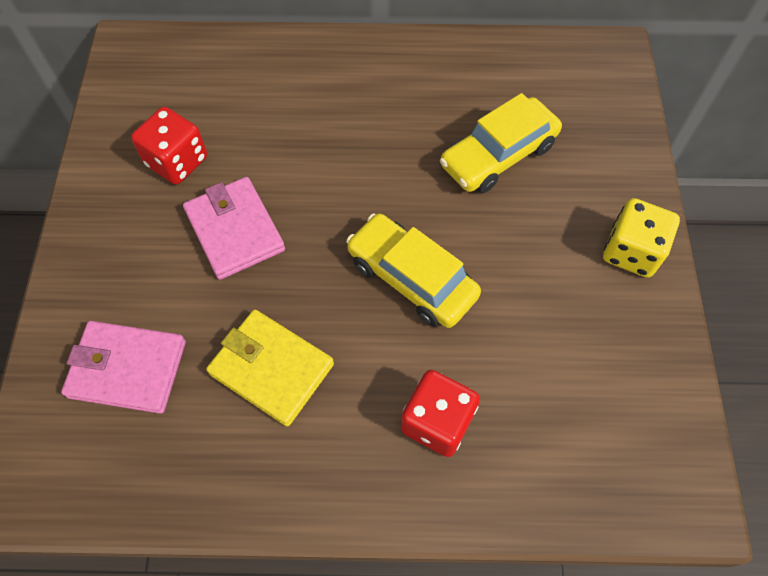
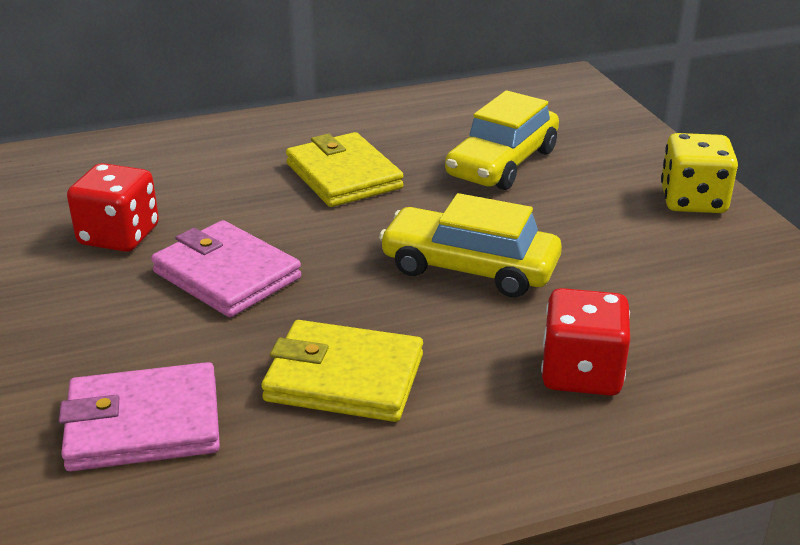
camera: 20 degrees left, 30 degrees down
(365, 136) = (343, 176): none -> yellow wallet

